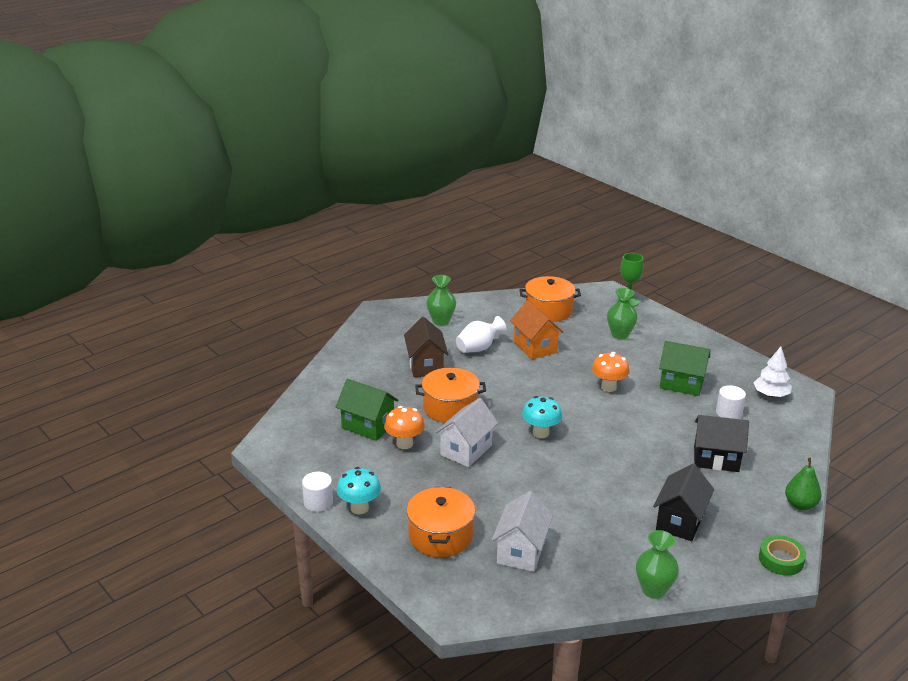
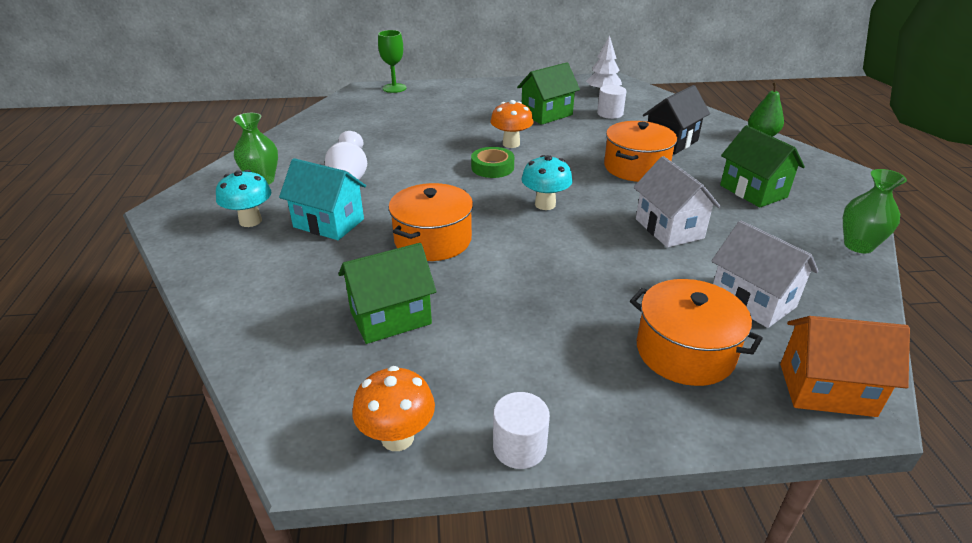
camera: 55 degrees left, 5 degrees up
(359, 508) = (569, 405): turquoise mushroom -> turquoise mushroom (250, 221)
(404, 444) = (464, 302): orange mushroom -> orange mushroom (397, 437)
(426, 366) = (329, 223): brown house -> turquoise house
(466, 450) = (527, 262): white house -> white house (669, 228)
(535, 347) = (395, 151): orange house -> orange house (826, 389)
(548, 310) = (347, 122): orange pot -> orange pot (636, 167)
(620, 335) = (438, 109): green vase -> none
(680, 521) = (753, 191): black house -> green house
(781, 560) = (835, 170): green tape -> green tape (492, 167)

